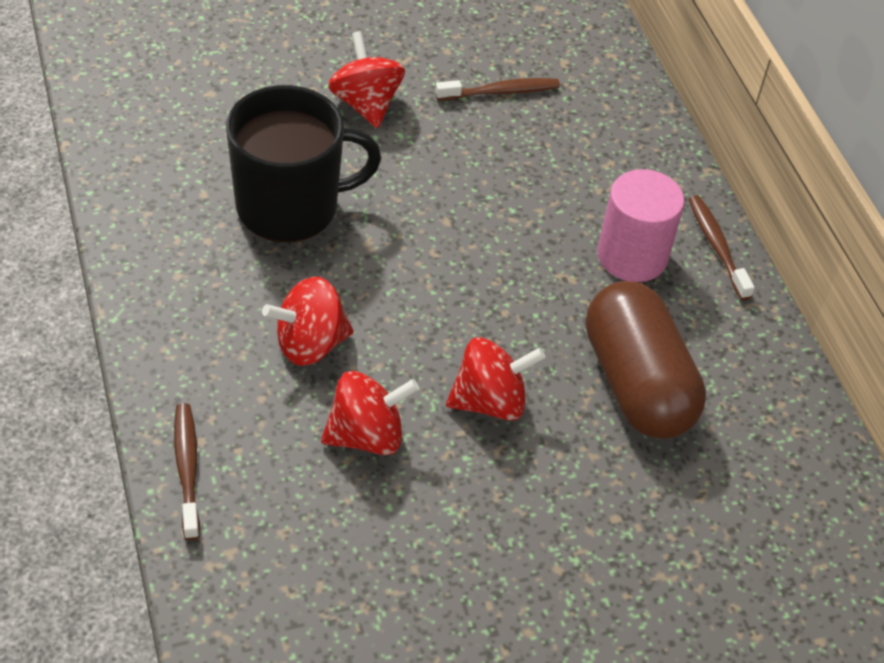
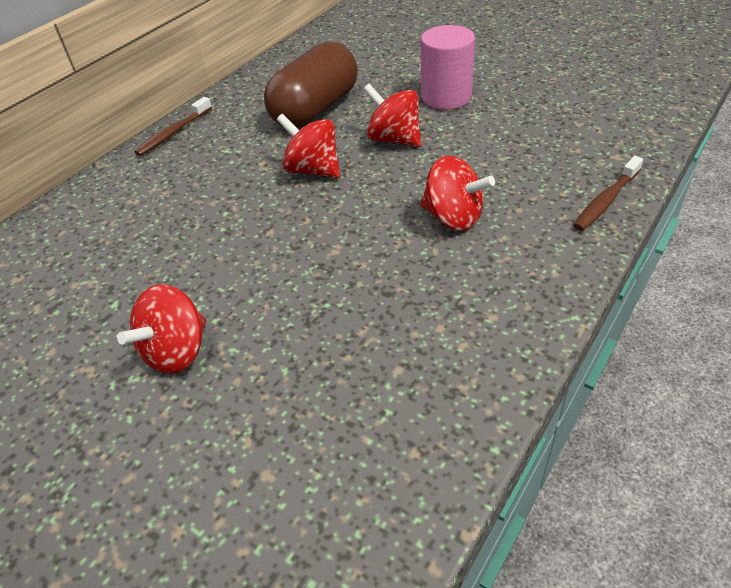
camera: 120 degrees left, 5 degrees down
(290, 206) = (349, 310): black mug -> none
(367, 435) = (479, 160): red spinning top -> red spinning top (313, 170)
(501, 92) = (89, 287): brown toothbrush -> none
(632, 256) = (216, 153): pink cylinder -> pink cylinder (446, 97)

